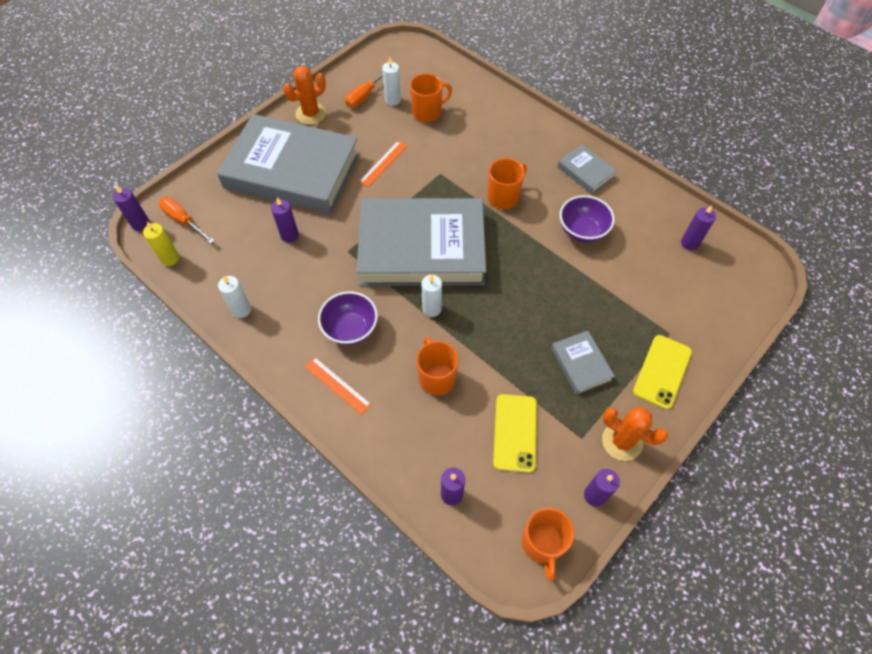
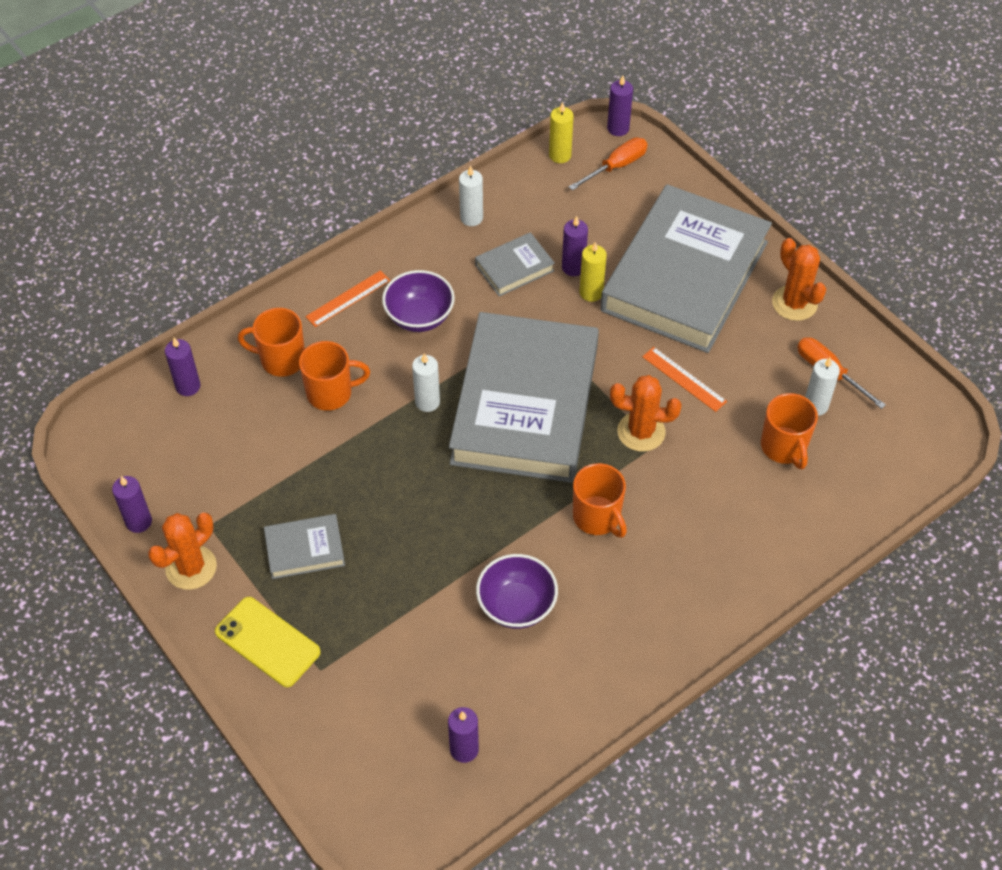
camera: 100 degrees right, 5 degrees down
(313, 222) = (591, 292): none -> yellow candle
(431, 181) = (641, 432): none -> orange cactus
(515, 432) = (238, 459): yellow phone -> none
(542, 543) = (106, 459): orange mug -> orange mug (281, 359)
(585, 172) = (630, 640): grey book -> grey book (514, 268)

